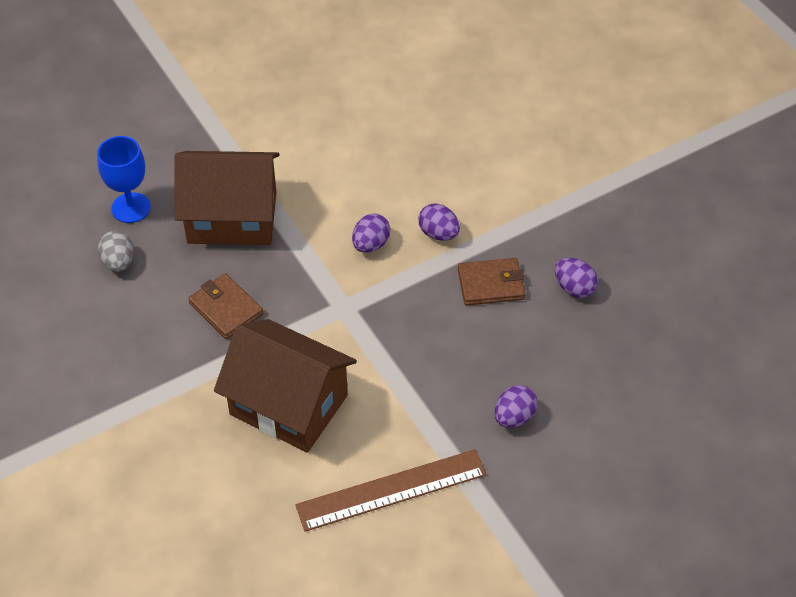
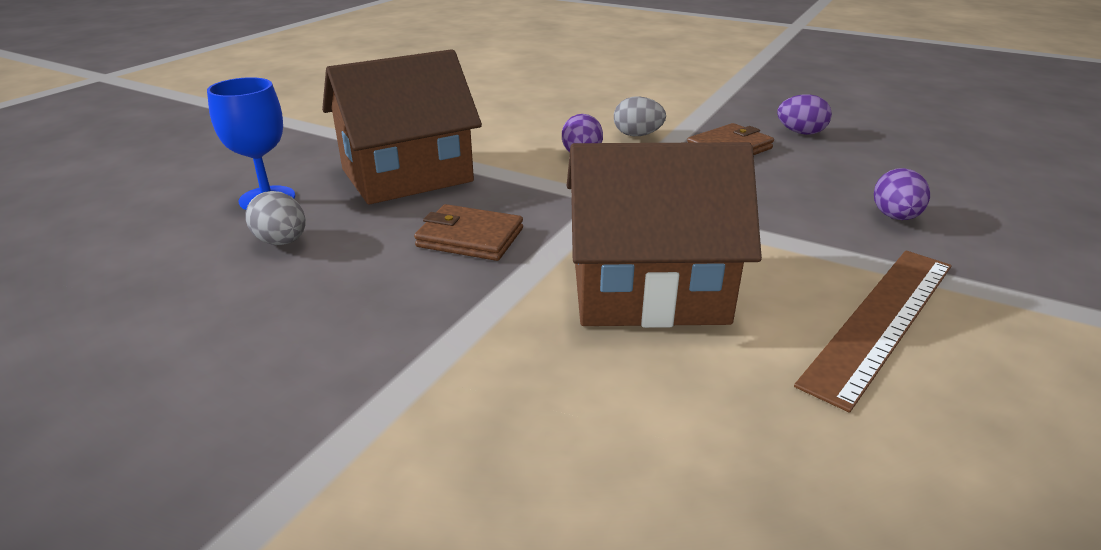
camera: 30 degrees left, 20 degrees down
(438, 233) = (637, 135): purple egg -> grey egg

